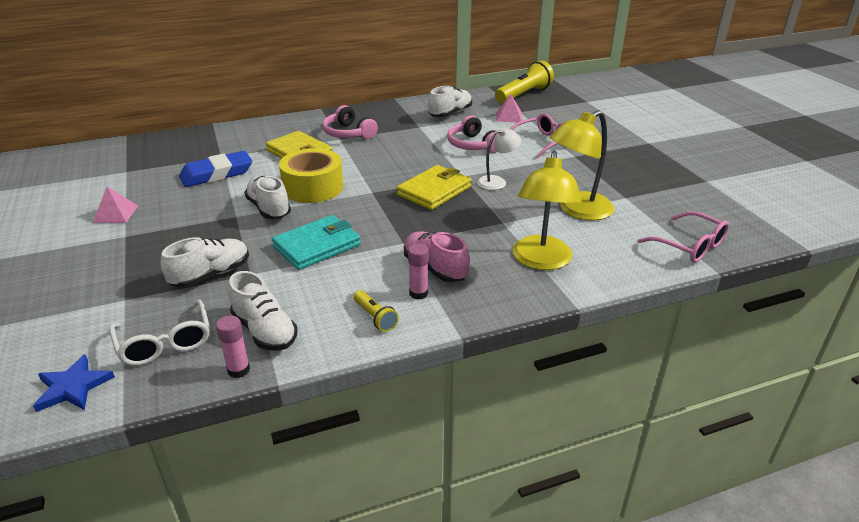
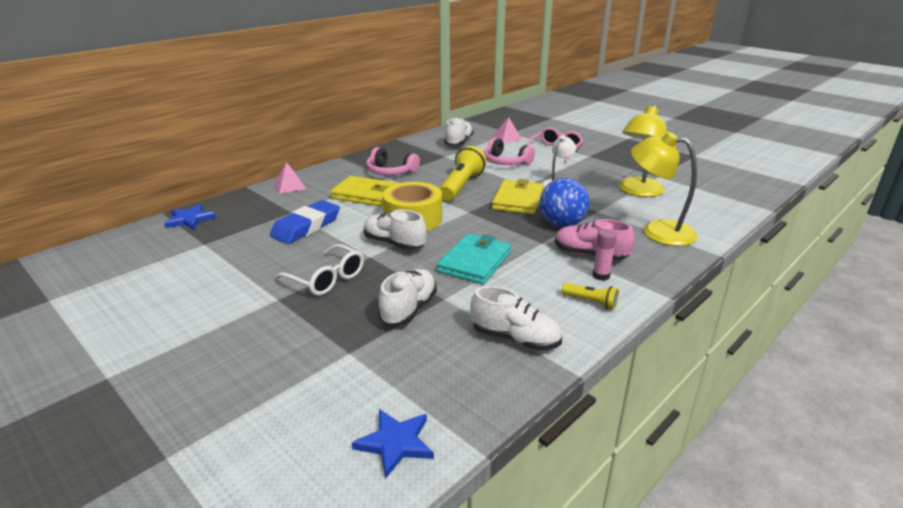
camera: 25 degrees left, 5 degrees down
(116, 214) = (242, 283): pink pyramid -> pink pyramid (290, 186)
(139, 146) = (190, 219): none -> blue star
(165, 342) = (437, 375): white glasses -> white glasses (326, 278)
(238, 370) = (533, 376): pink glue stick -> none
(447, 228) = (562, 224): none -> blue ball
(523, 95) = (499, 120): yellow flashlight -> yellow flashlight (461, 186)
(541, 261) = (657, 231): yellow lamp -> yellow lamp turned 135 degrees clockwise
(689, 246) = (735, 198): pink glasses -> none

